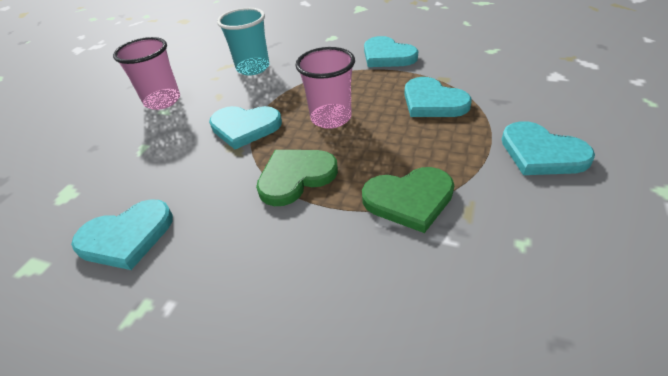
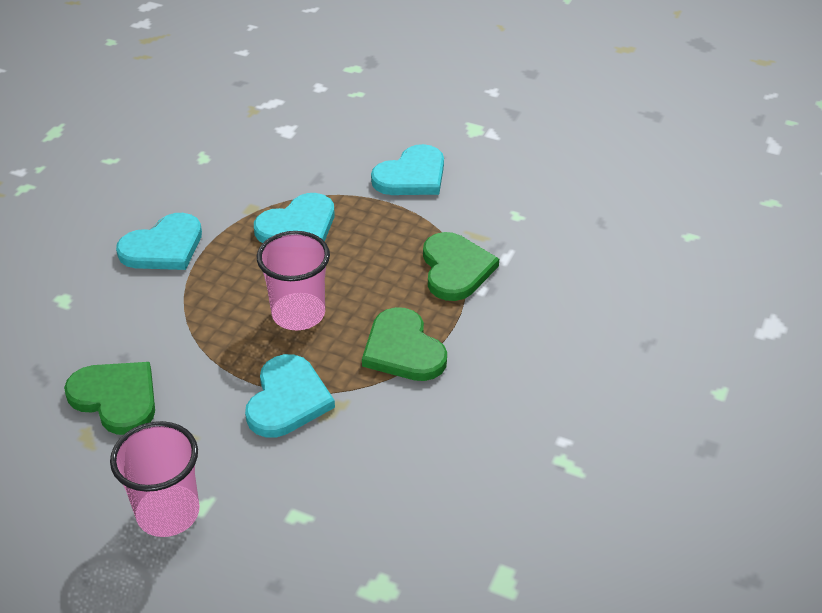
camera: 90 degrees left, 0 degrees up
(126, 236) = (471, 494): turquoise heart -> none
(253, 68) = (116, 398): turquoise cup -> green heart

